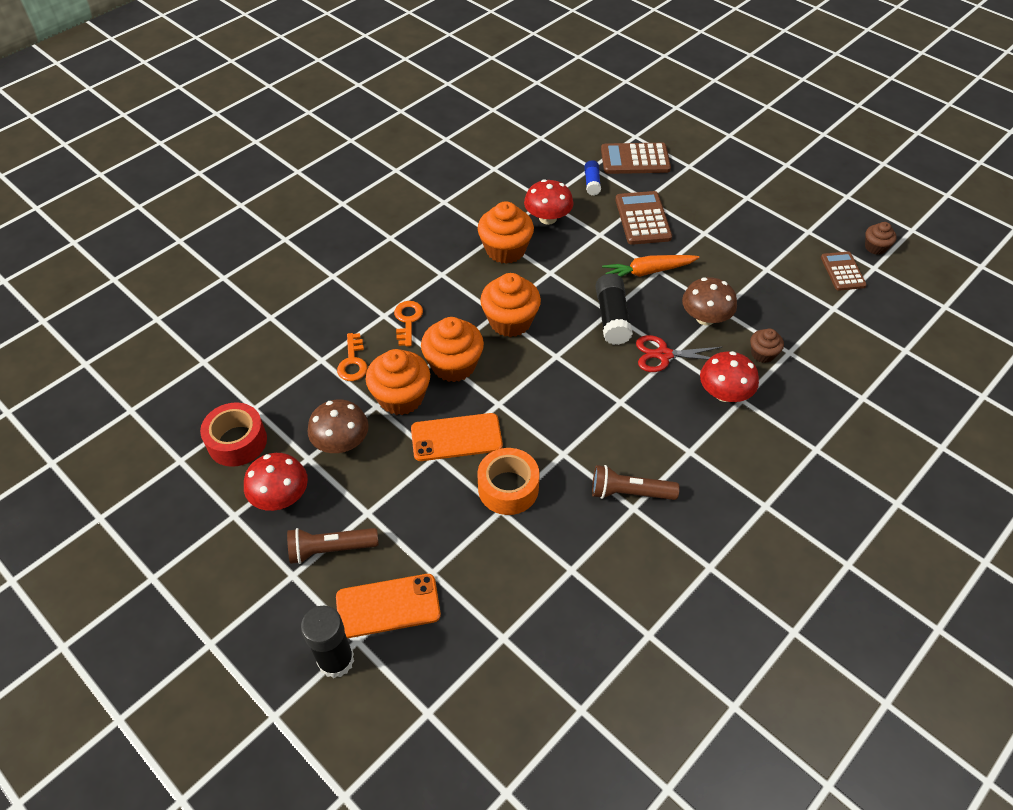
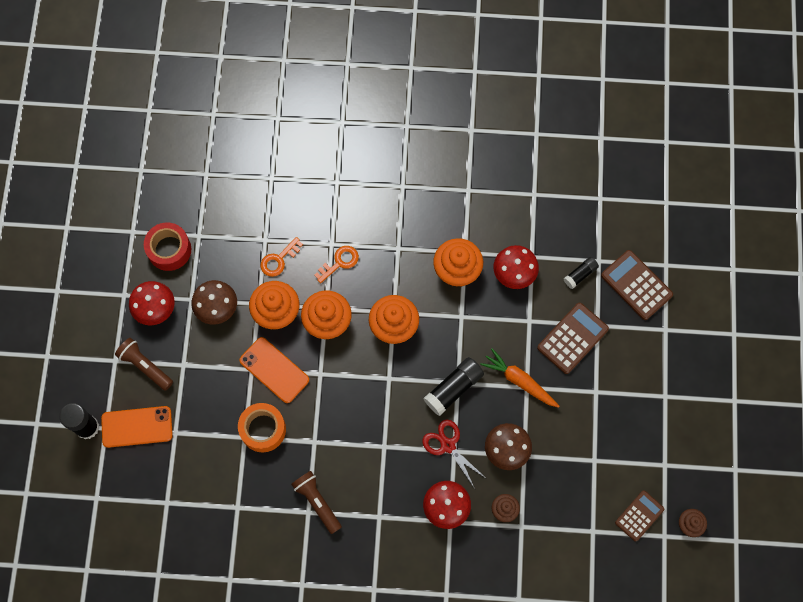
camera: 50 degrees right, 20 degrees up
(388, 606) = (137, 427): orange phone -> orange phone turned 45 degrees counterclockwise
(592, 183) = (580, 274): blue glue stick -> black glue stick

